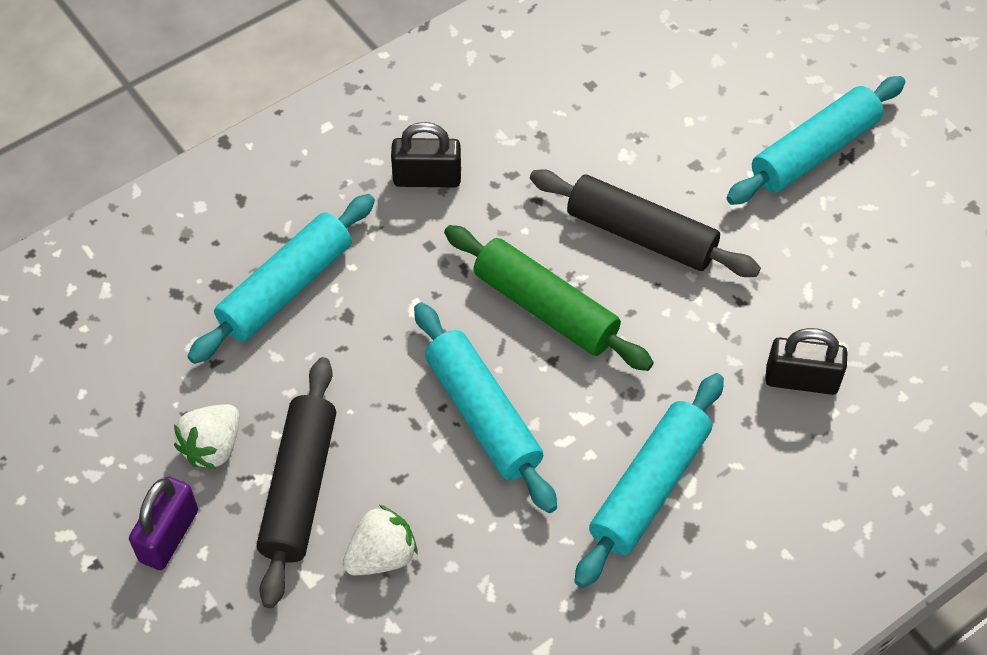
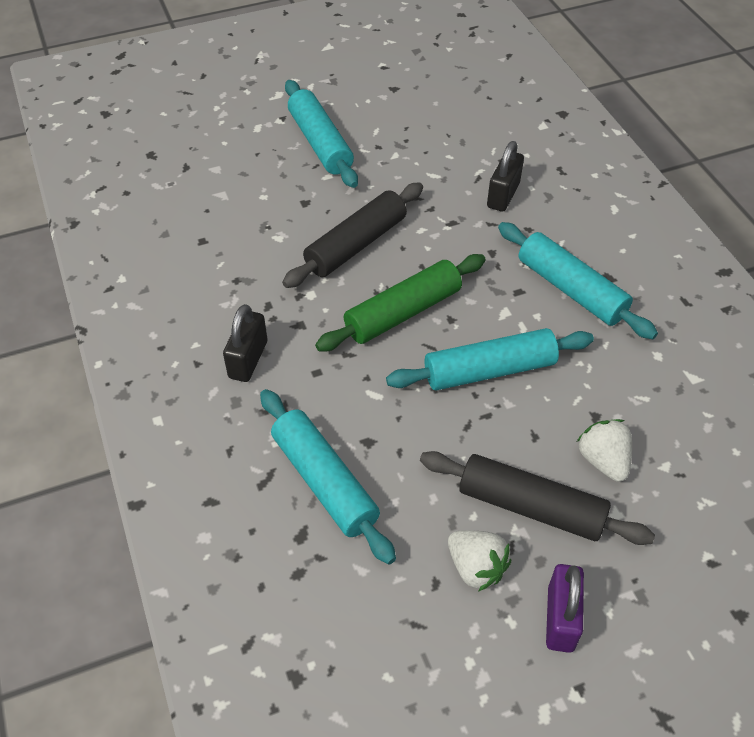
camera: 75 degrees left, 5 degrees down
(169, 536) = (560, 618): purple padlock -> purple padlock turned 60 degrees clockwise

